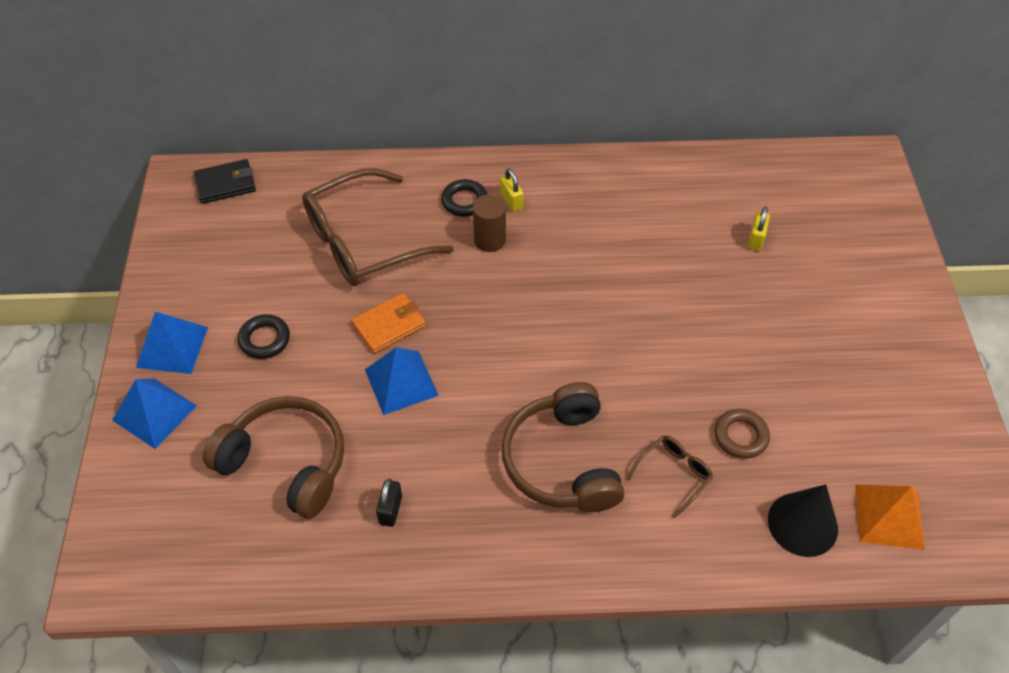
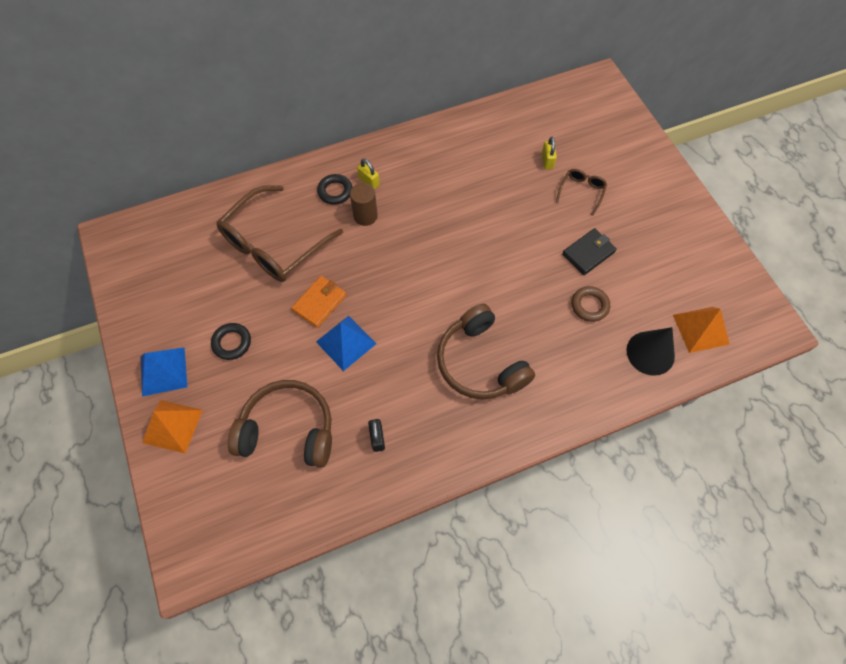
camera: 20 degrees left, 10 degrees up
(154, 413) = (172, 426): blue pyramid -> orange pyramid
(225, 184) = (148, 230): black wallet -> black wallet (588, 253)
(674, 474) = (557, 347): brown glasses -> brown glasses (581, 192)

